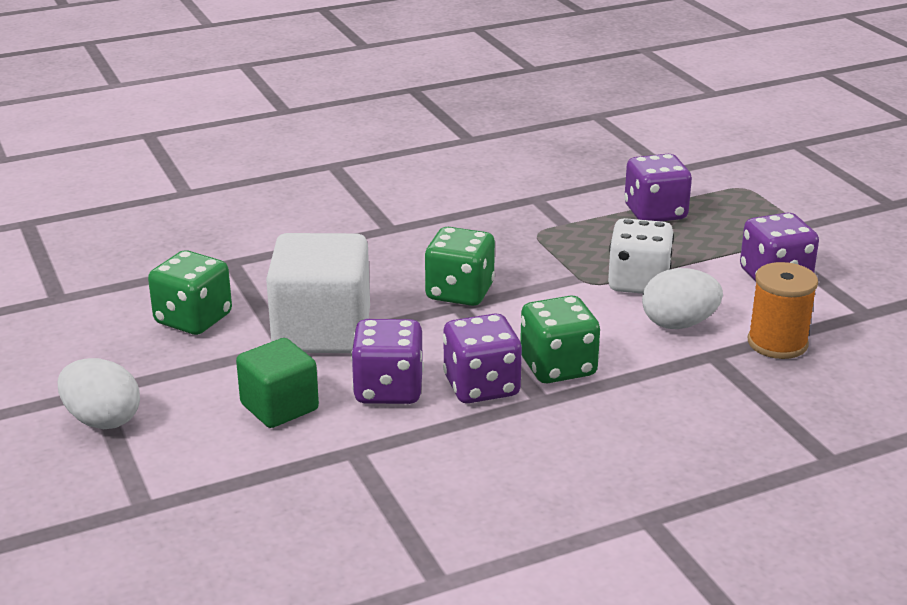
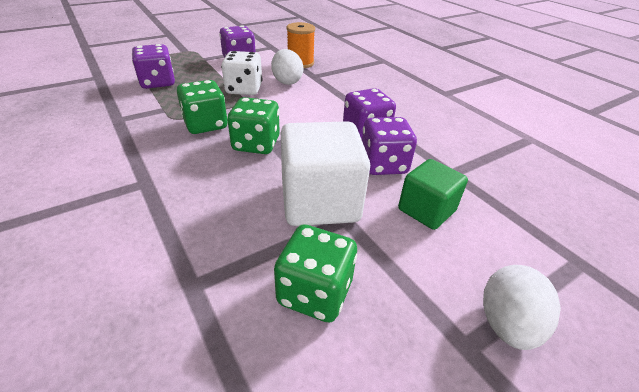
camera: 100 degrees left, 10 degrees up
(558, 367) = (337, 111): green dice -> green dice (205, 125)

